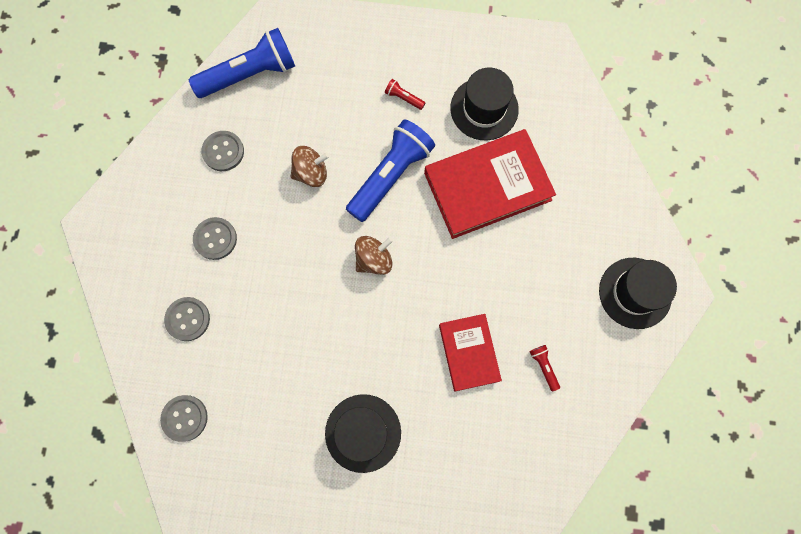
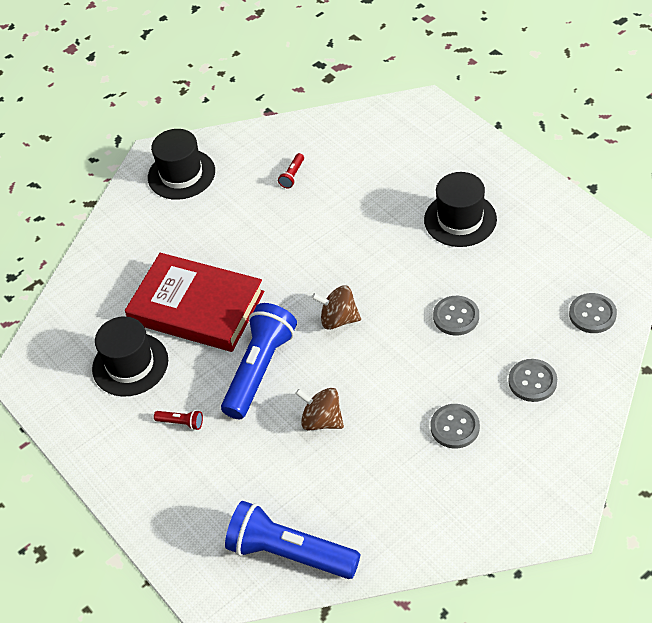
camera: 130 degrees left, 25 degrees down
(223, 151) = (381, 497): grey button -> grey button (456, 317)
(391, 176) = (260, 369): blue flashlight -> blue flashlight turned 120 degrees clockwise
(403, 98) = (181, 423): red flashlight -> red flashlight turned 60 degrees counterclockwise
(469, 353) = (334, 215): red book -> none

